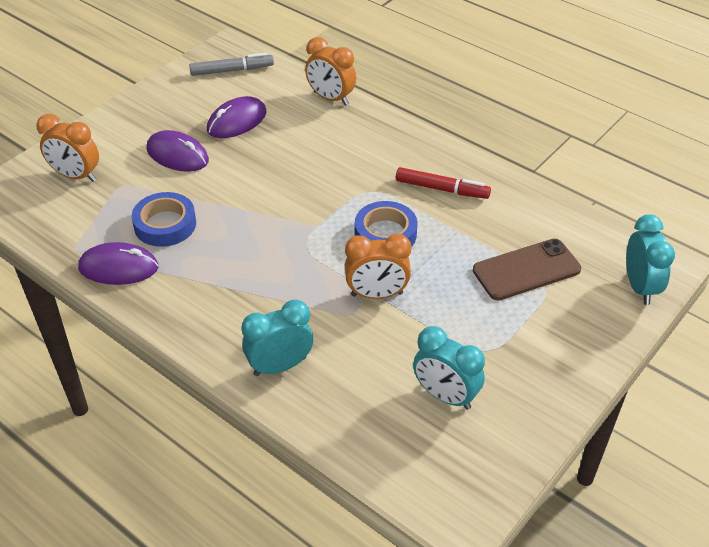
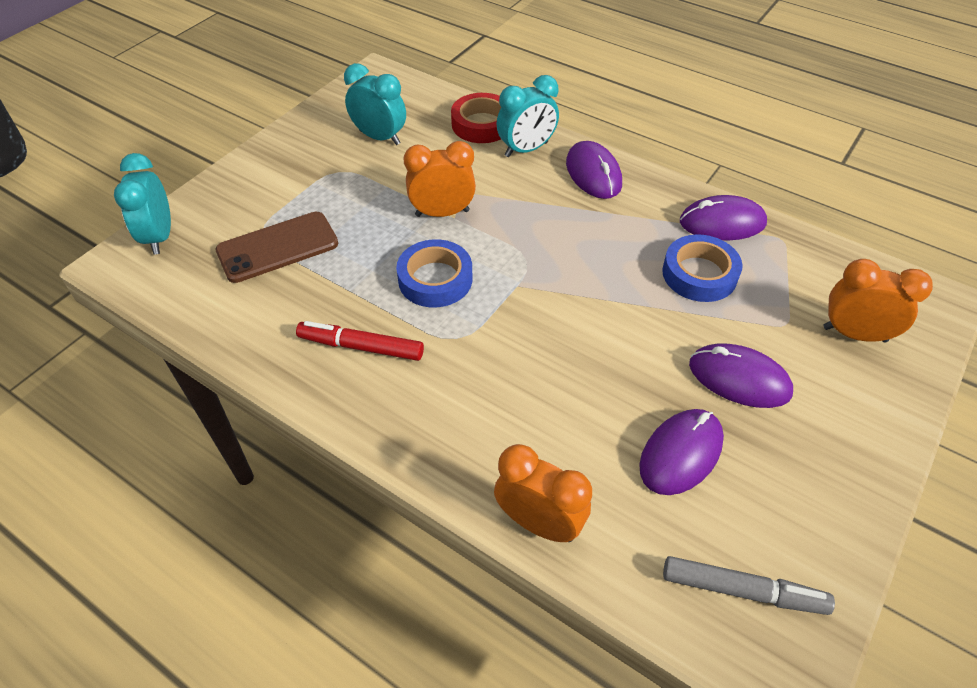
camera: 175 degrees right, 5 degrees up
(217, 329) = (593, 174): none -> purple mouse
(232, 70) = (742, 590): grey marker -> grey marker turned 150 degrees counterclockwise
(324, 408) = (482, 124): none -> red tape

